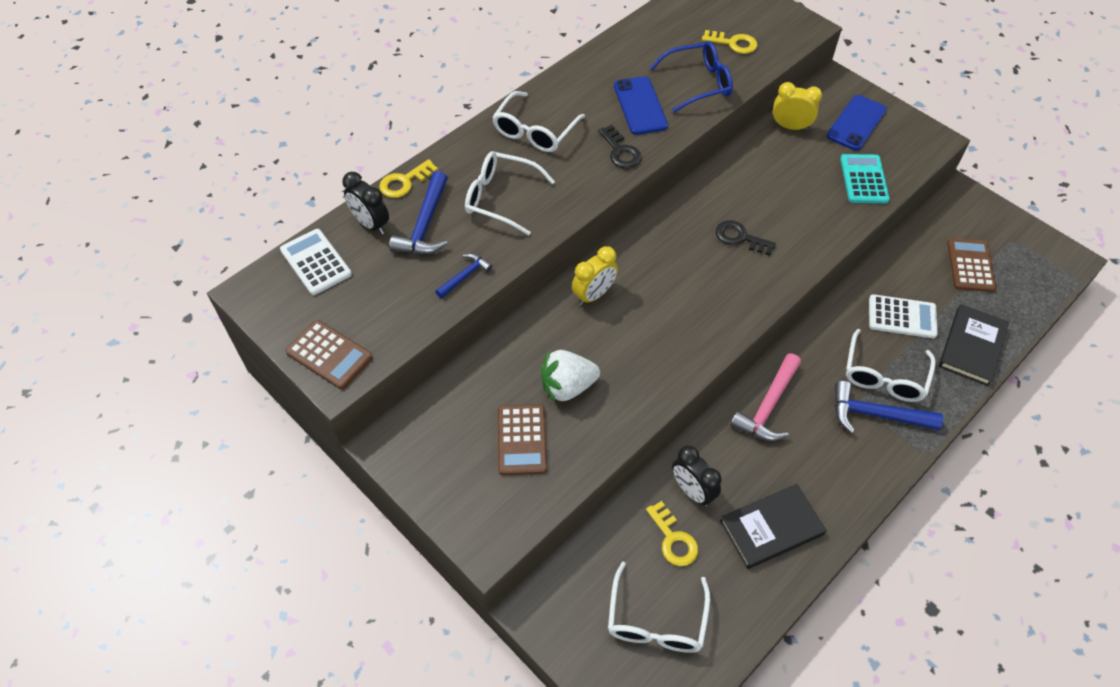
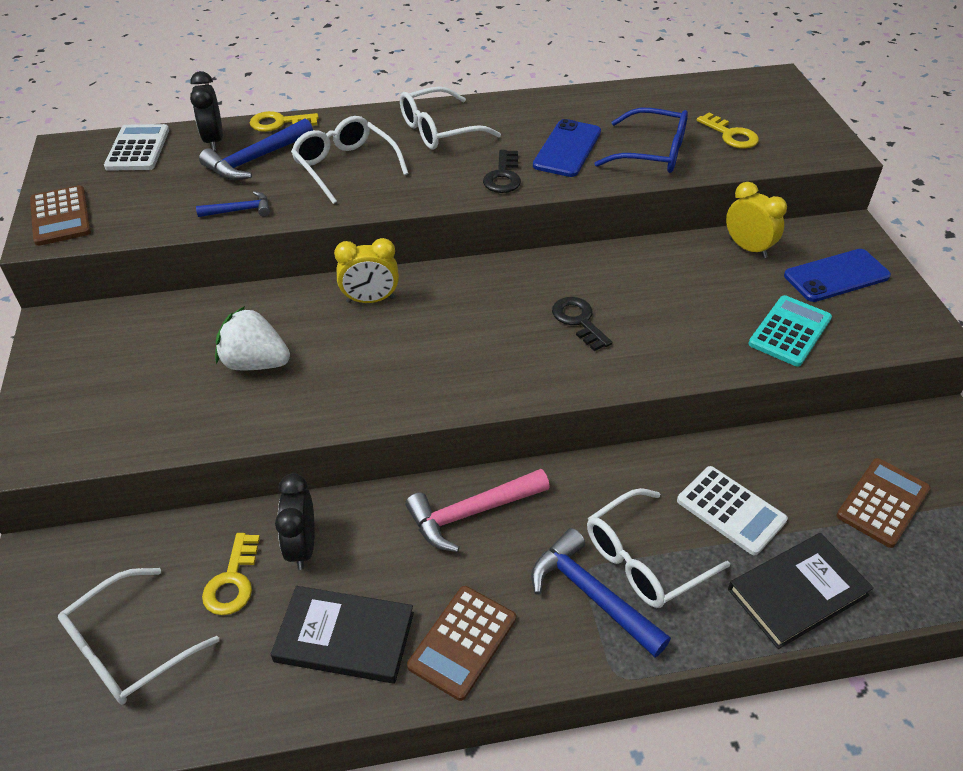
camera: 35 degrees right, 10 degrees down
(522, 440) = (162, 385): brown calculator -> brown calculator (462, 642)

